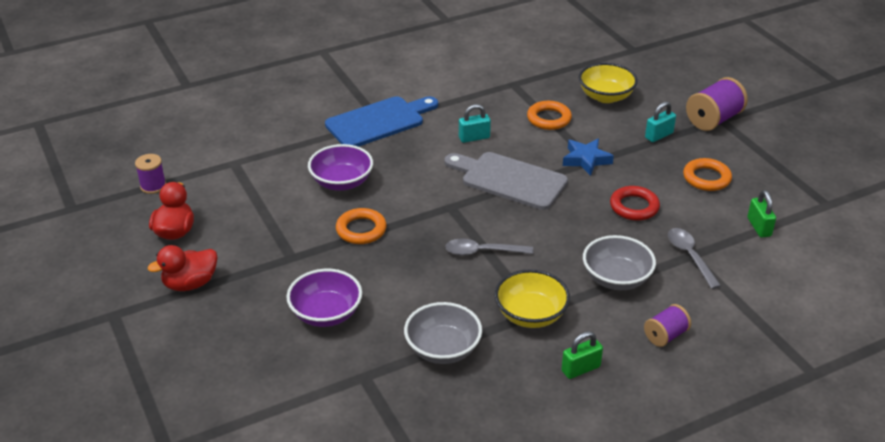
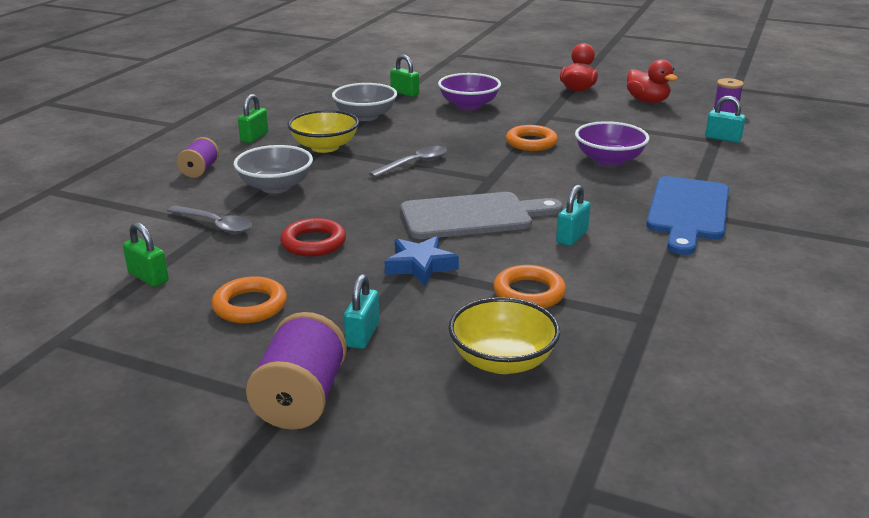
camera: 140 degrees right, 10 degrees down
(225, 161) = (723, 138): none -> turquoise padlock
(351, 376) = (404, 93): none -> green padlock

